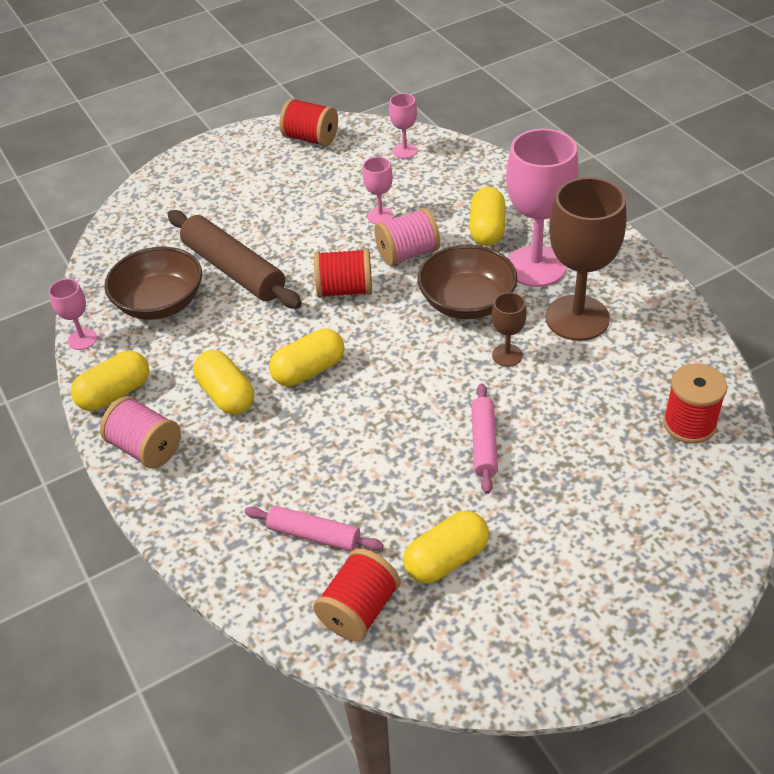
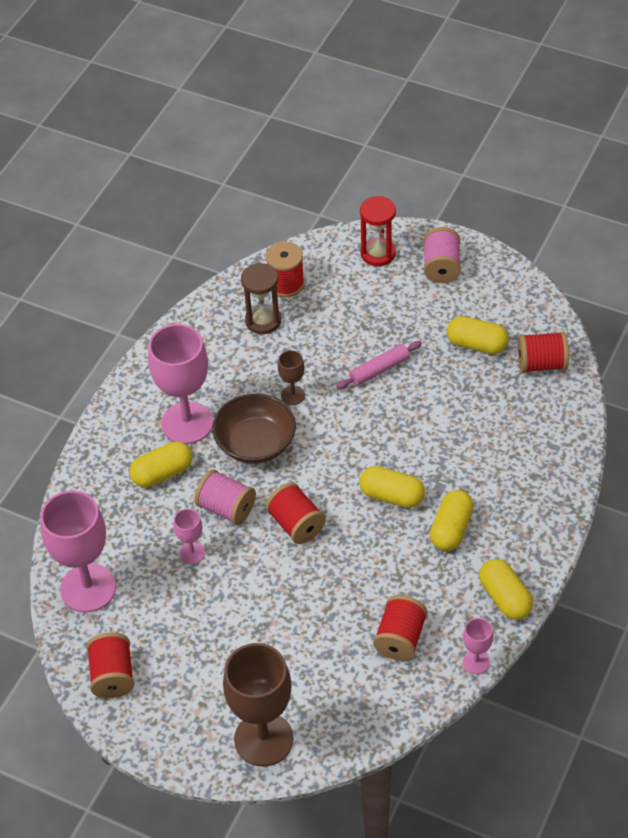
camera: 125 degrees left, 5 degrees up
(115, 393) = (505, 598): yellow capsule -> yellow capsule turned 45 degrees clockwise
(146, 448) = (531, 542): pink spool -> pink spool (441, 267)
(160, 303) = (400, 638): brown bowl -> red spool
(234, 270) = (327, 613): brown rolling pin -> none
(314, 535) = (514, 412): pink rolling pin -> none
(404, 151) = (88, 588): pink goblet -> pink goblet, size x2.14
(577, 318) = (227, 375): brown goblet -> brown goblet (263, 739)
(640, 378) = (263, 321): none -> brown hourglass
(686, 542) = (378, 253): none -> red hourglass

